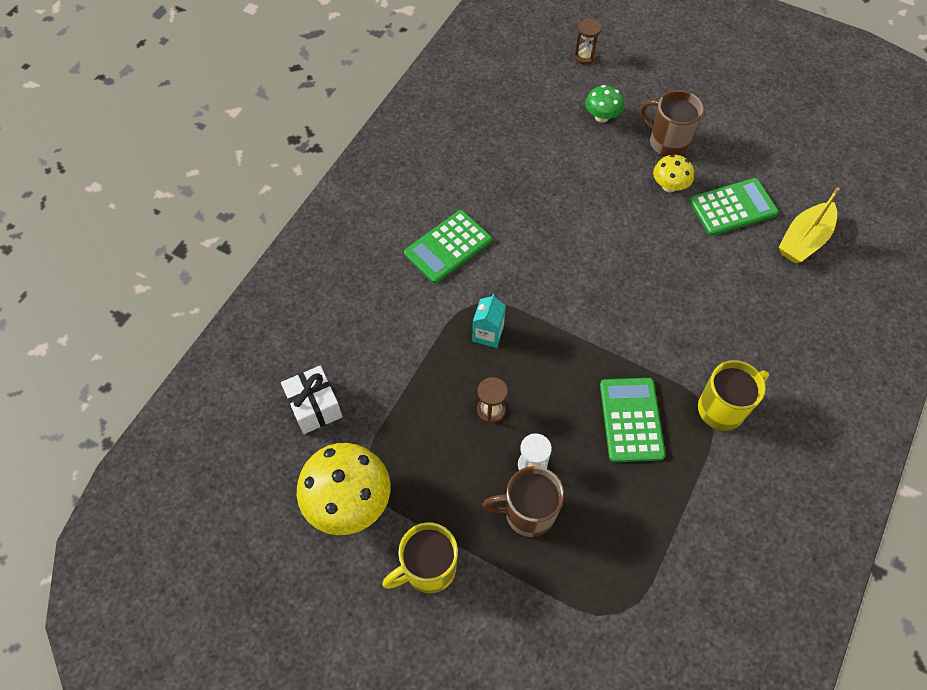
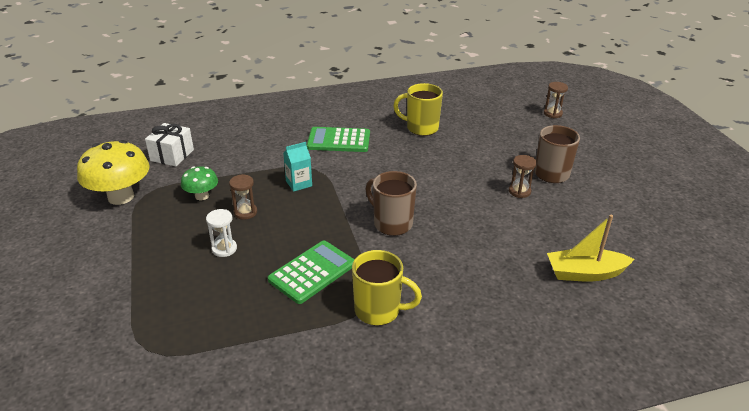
camera: 45 degrees right, 25 degrees down
(428, 569) = (102, 248): yellow mug -> yellow mug (421, 128)
(528, 513) = (185, 266): brown mug -> brown mug (392, 223)
(602, 117) = (522, 141): green mushroom -> green mushroom (202, 196)
(669, 186) = (519, 191): yellow mushroom -> brown hourglass
(732, 207) = (551, 226): green calculator -> none

